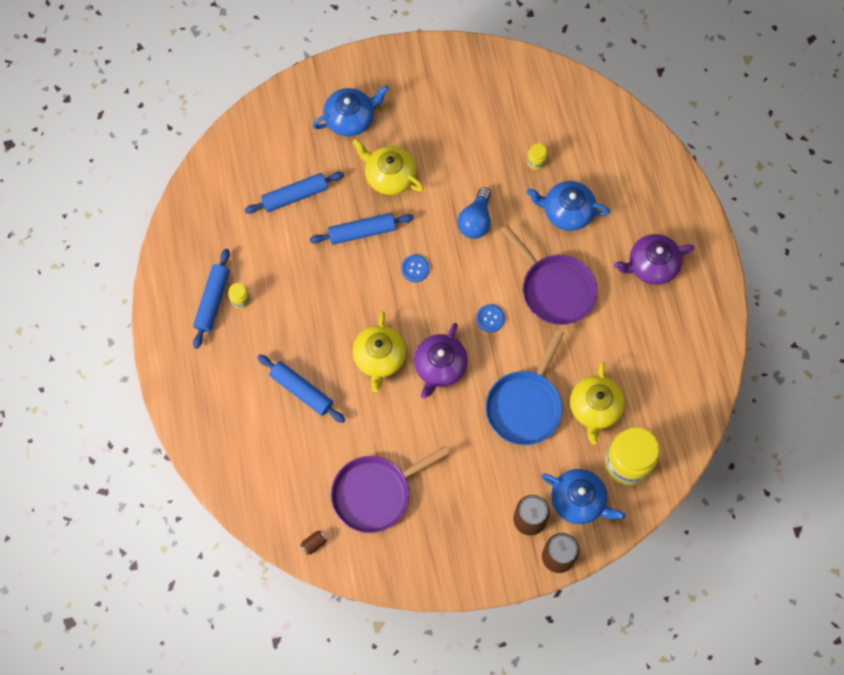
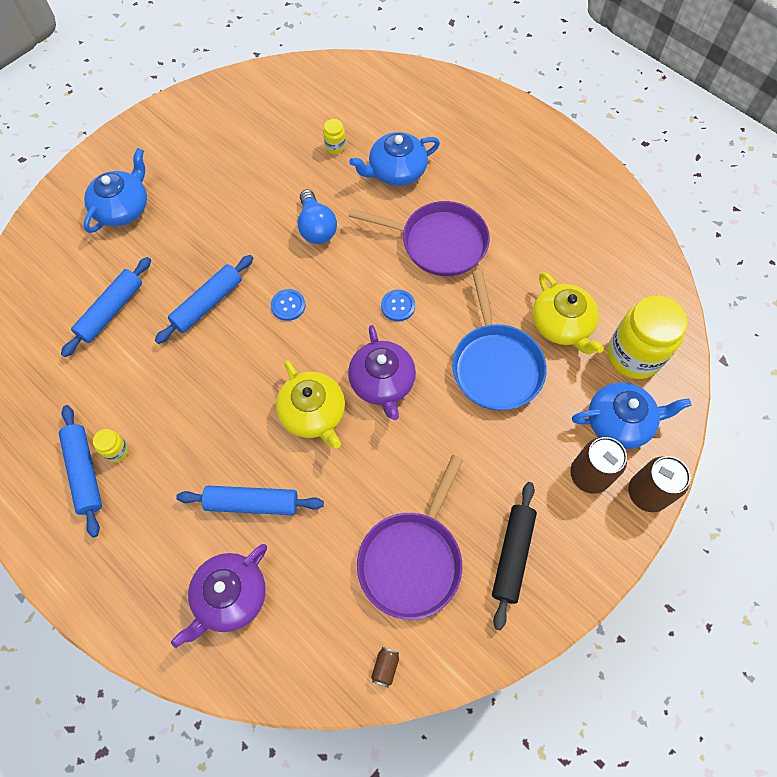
camera: 35 degrees left, 5 degrees down
(389, 176) = (200, 236): yellow teapot -> none
(439, 534) = (512, 555): none -> black rolling pin
(651, 265) = (508, 171): purple teapot -> purple teapot (230, 596)

